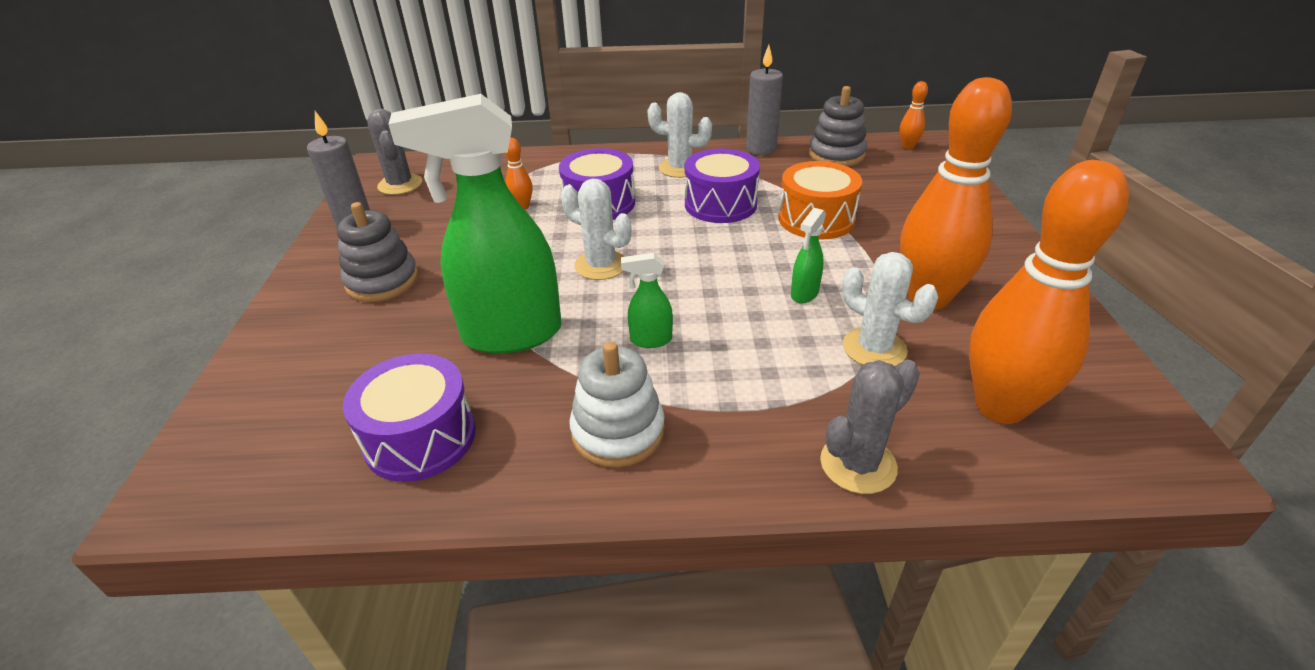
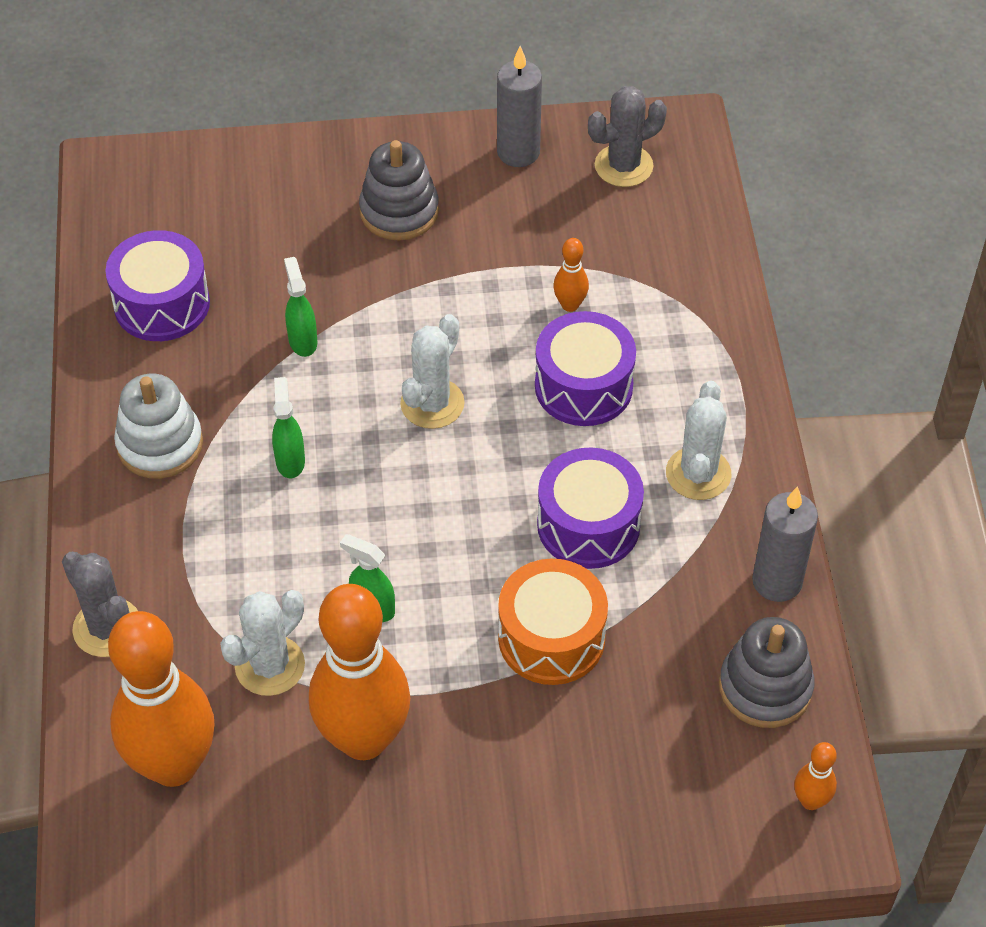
camera: 85 degrees right, 15 degrees up
(510, 334) = (302, 341): green spray bottle -> green spray bottle, size x0.42

